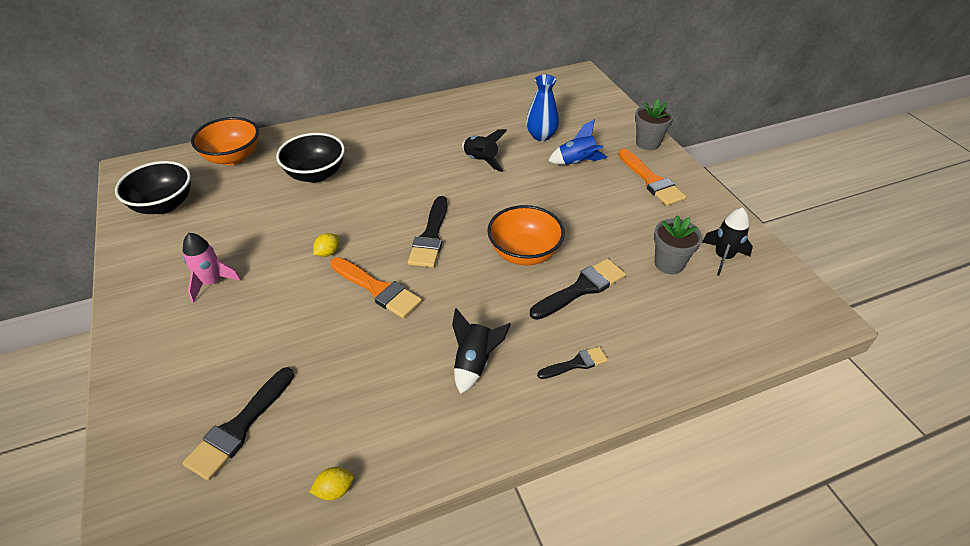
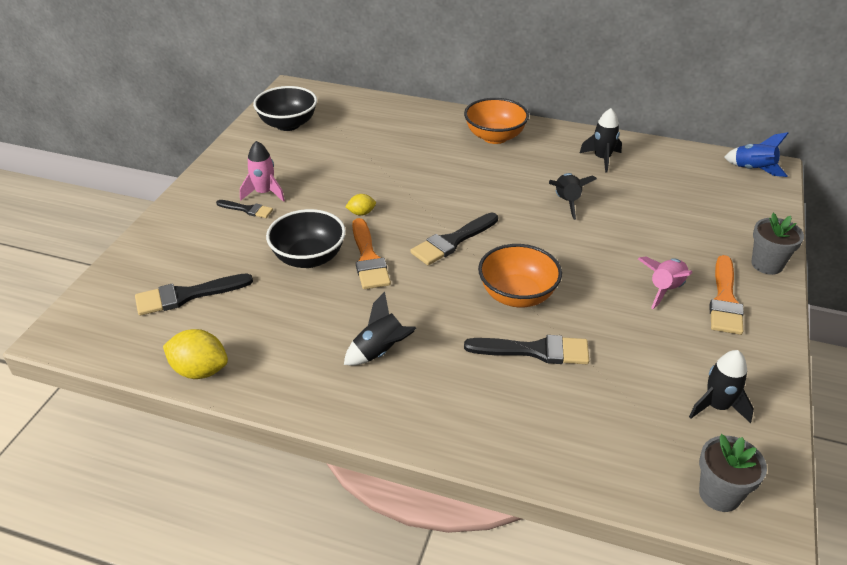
camera: 40 degrees right, 5 degrees down
(233, 157) = (368, 110): orange bowl -> orange bowl (495, 137)
(316, 174) = (415, 150): black bowl -> black bowl (309, 258)
(335, 490) = (200, 370): yellow lemon -> yellow lemon, size x1.82
(469, 116) = (602, 159): none -> black rocket
(541, 136) = (653, 206): blue vase -> none
(576, 364) = (459, 402): black brush -> black brush (247, 209)
(577, 162) = (663, 246): blue rocket -> blue rocket (753, 170)
(611, 193) = (665, 289): none -> pink rocket
(669, 263) = (648, 379): grey flower pot -> grey flower pot (719, 494)

